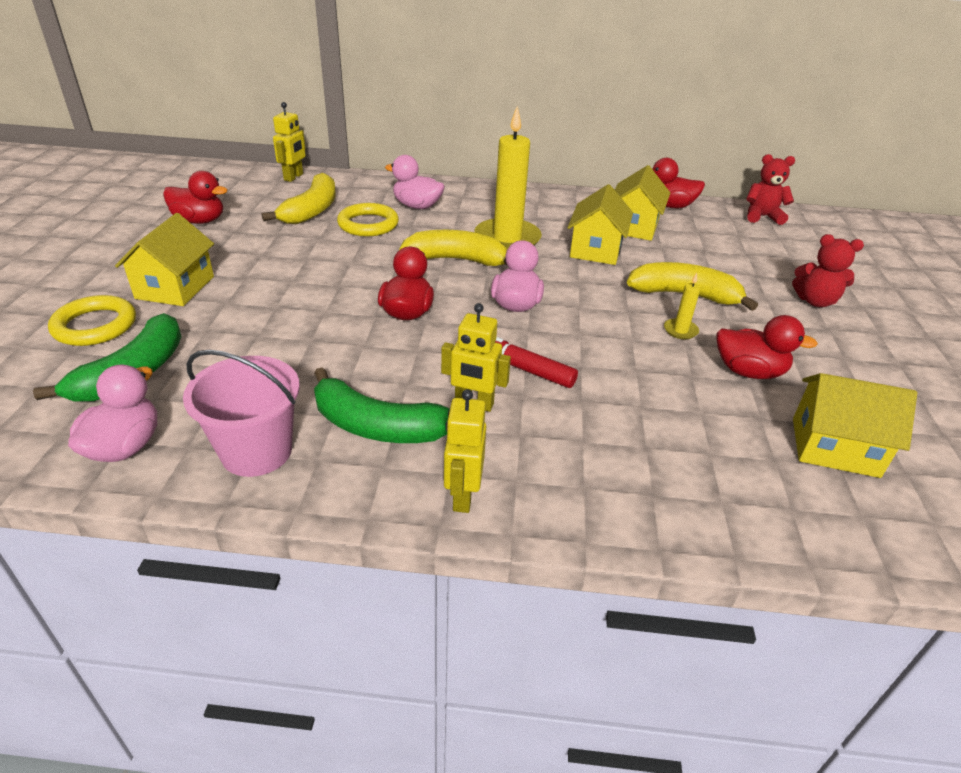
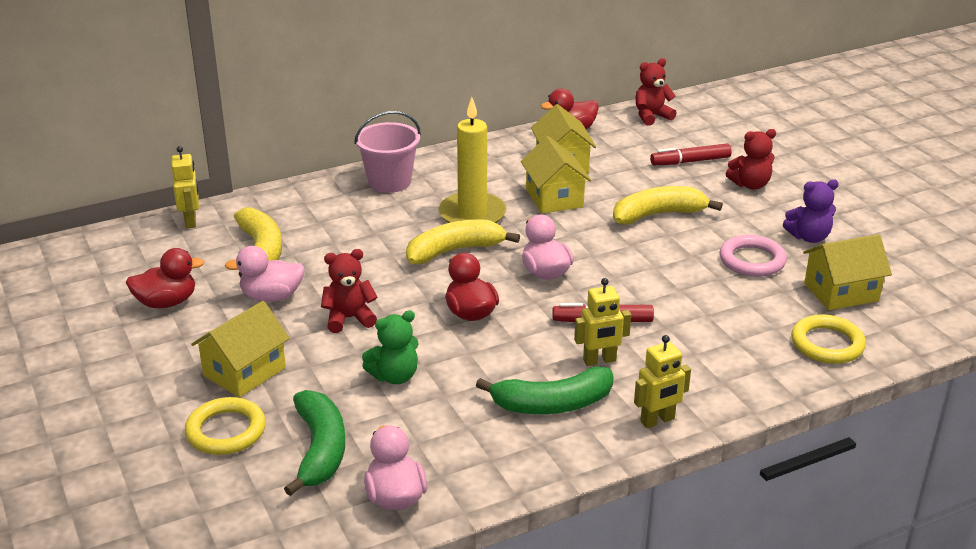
camera: 30 degrees left, 5 degrees down
(175, 287) = (244, 372): yellow house -> yellow house turned 60 degrees clockwise
(256, 451) = (492, 457): pink bucket -> pink bucket (389, 182)
(276, 338) = (394, 376): none -> green teddy bear
(305, 279) = (349, 318): none -> red teddy bear
(368, 224) = (334, 245): yellow ring -> yellow ring (827, 344)
(417, 206) = (354, 210): pink duck -> pink duck (271, 296)
(462, 496) = (657, 420): yellow robot -> yellow robot turned 90 degrees counterclockwise
(680, 330) = (681, 246): yellow candle -> none
(748, 372) = (752, 260): red duck -> pink ring
(766, 262) = (690, 161): none -> red marker
(842, 373) = (809, 237): none -> purple teddy bear

